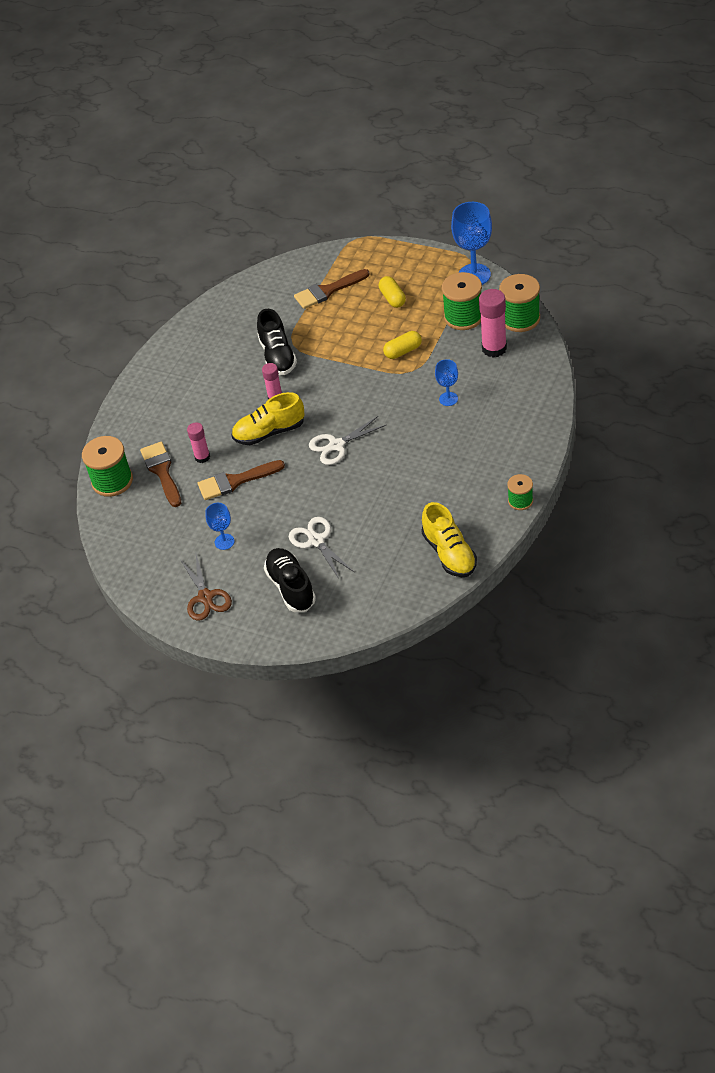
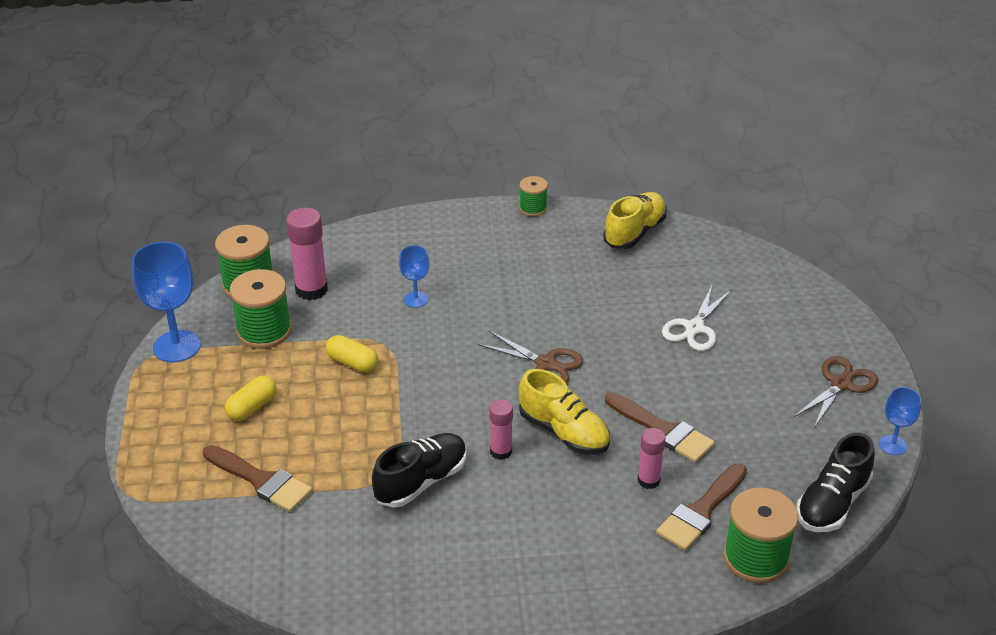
camera: 125 degrees left, 10 degrees down
(224, 542) = (757, 401): blue goblet -> blue goblet (892, 445)
(291, 587) = (769, 323): black shoe -> black shoe (832, 503)
(336, 445) = (545, 364): white scissors -> brown scissors

